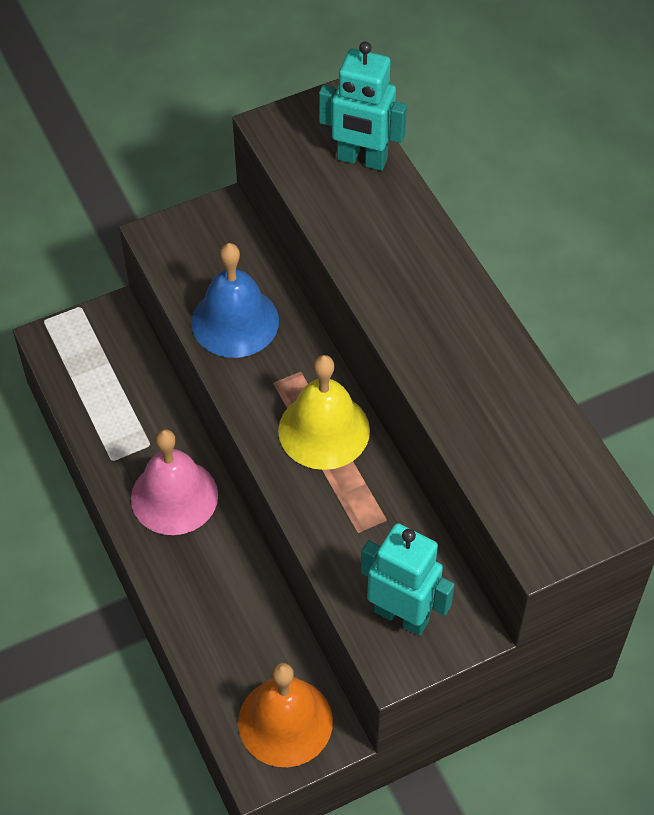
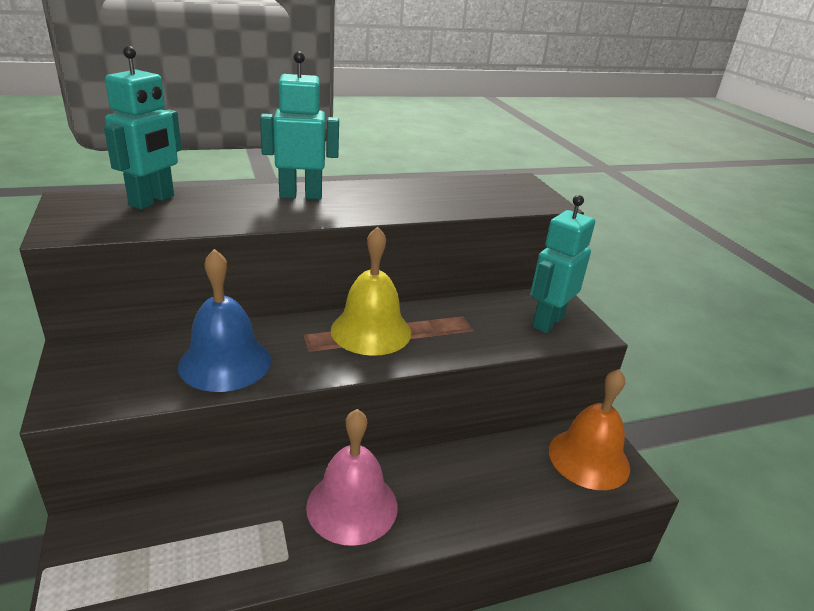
camera: 85 degrees left, 25 degrees down
(434, 276) = (300, 195): none -> turquoise robot

